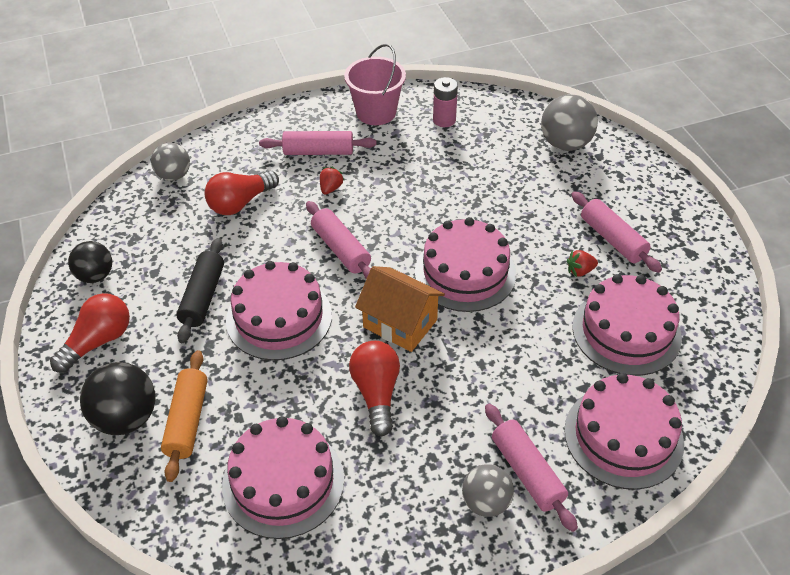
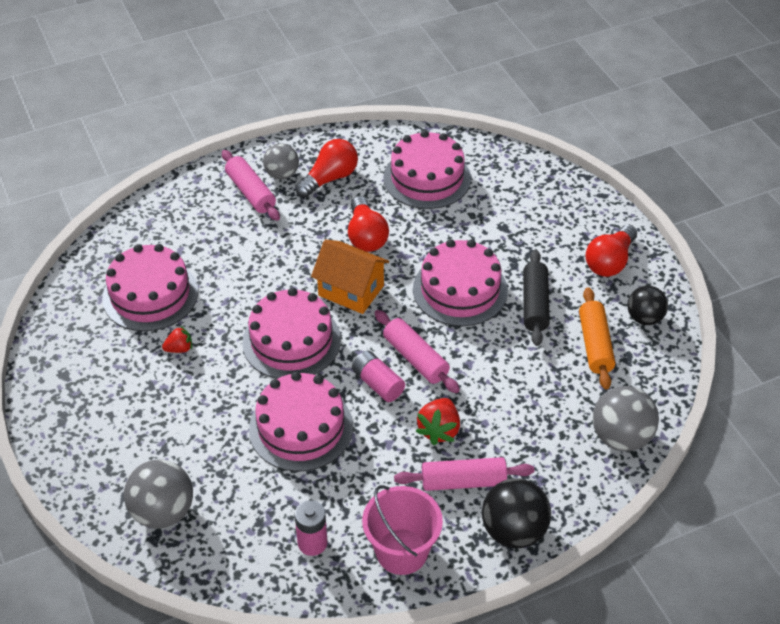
camera: 175 degrees right, 0 degrees up
(126, 418) = (558, 209): black ball -> black ball (513, 531)
(174, 175) = (620, 437): grey ball -> grey ball, size x1.50
(187, 421) = (510, 210): orange rolling pin -> orange rolling pin (595, 345)
(240, 203) = (533, 405): red light bulb -> red light bulb (329, 178)
(331, 188) = (439, 430): red strawberry -> red strawberry, size x1.61
(381, 228) = (378, 384): none -> pink battery
(612, 239) = (139, 385): pink rolling pin -> none
(623, 436) = (174, 218): pink cake -> pink cake (301, 427)

